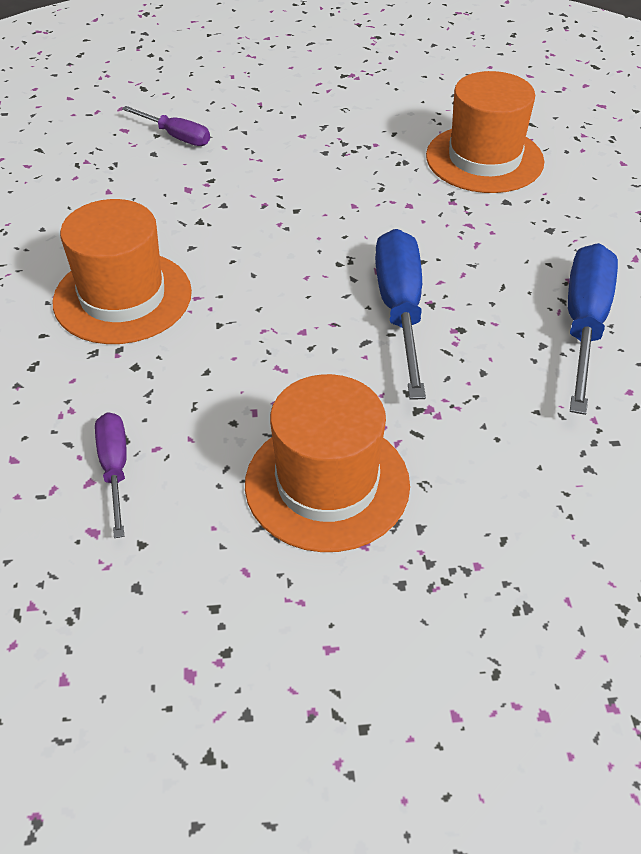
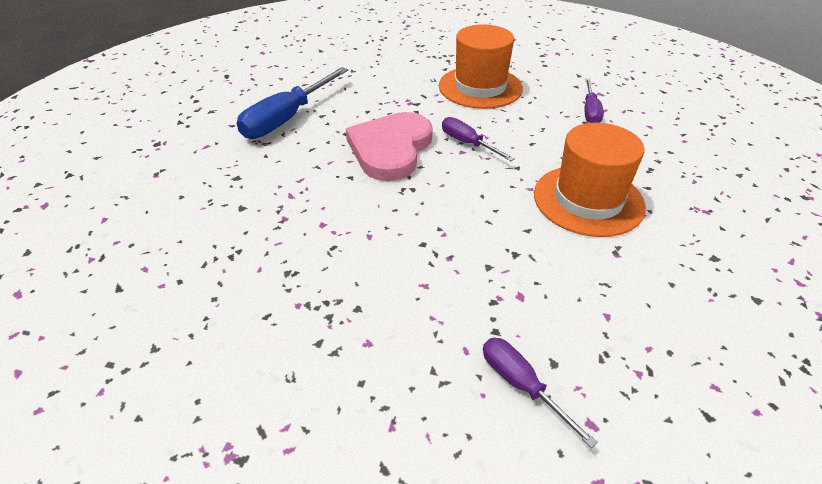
camera: 160 degrees left, 5 degrees down
(299, 346) = (468, 143): none -> purple screwdriver
(400, 310) = (390, 149): blue screwdriver -> pink heart
(484, 159) = (213, 254): orange hat -> none

